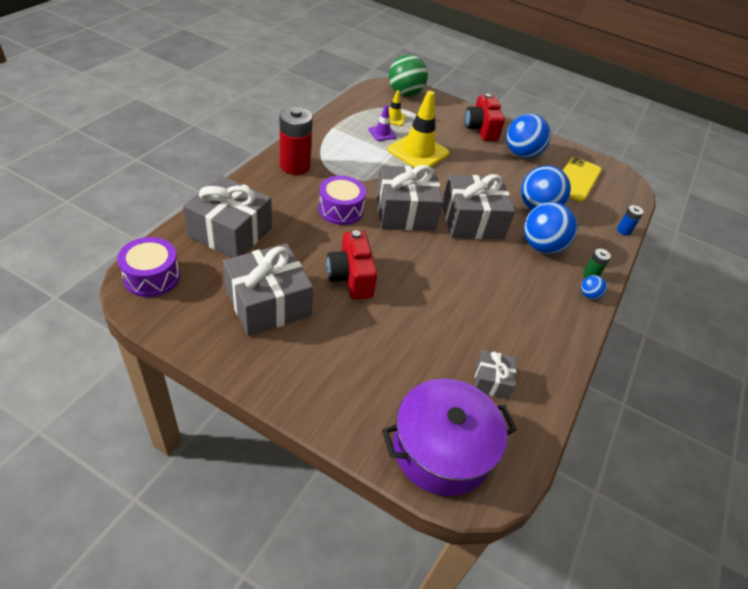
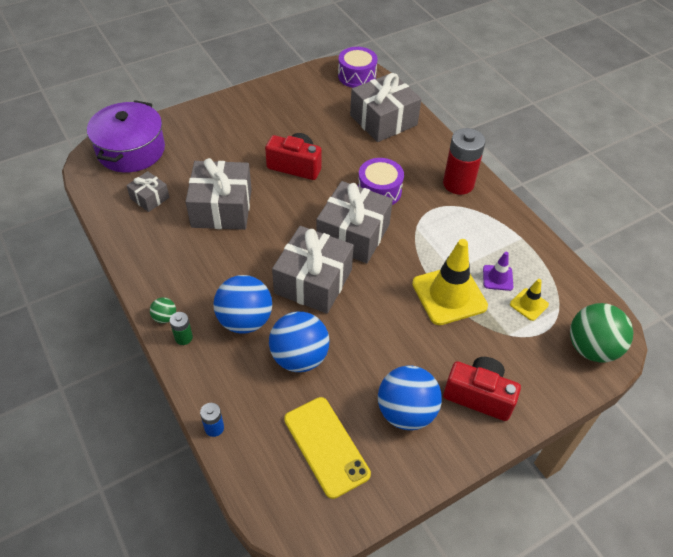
camera: 125 degrees right, 5 degrees up
(268, 303) = (299, 117): grey gift -> grey gift (221, 208)
(589, 295) = (165, 317): blue ball -> green ball

